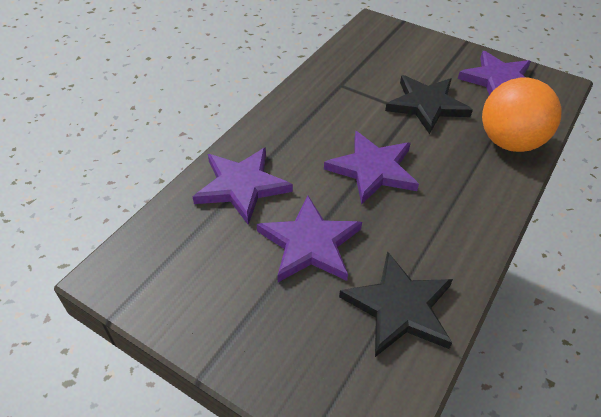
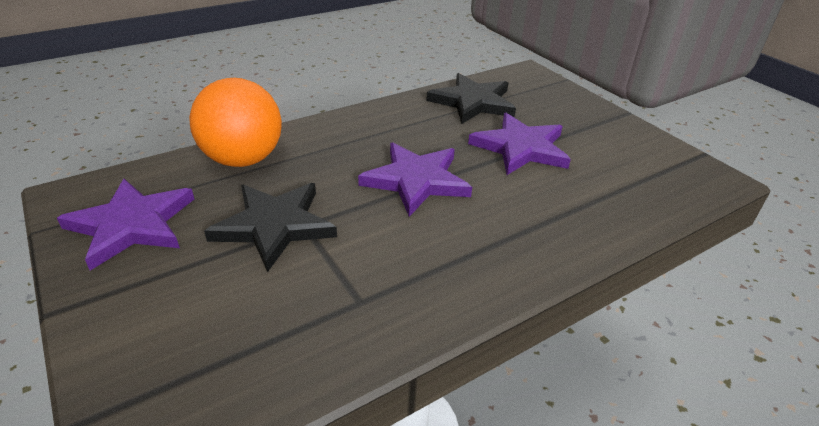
camera: 155 degrees left, 10 degrees down
(242, 186) = (574, 209): purple star -> none

